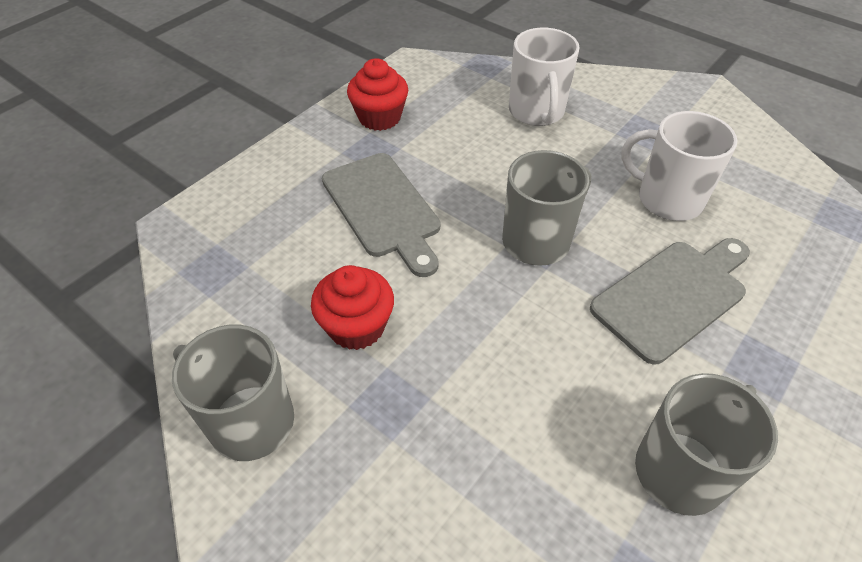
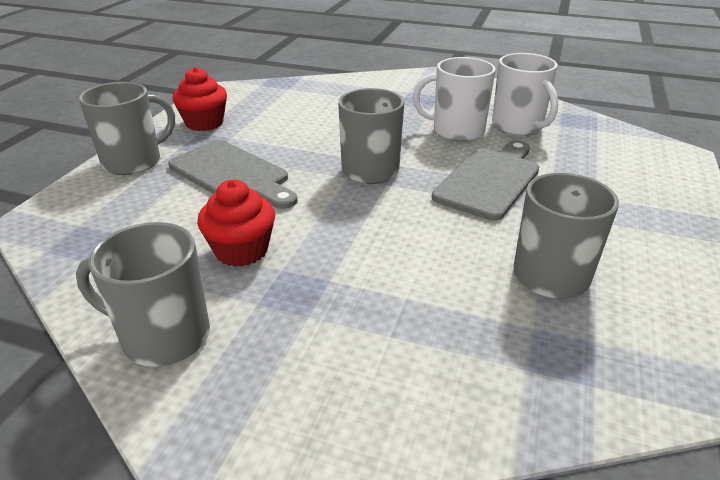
camera: 20 degrees left, 15 degrees down
(291, 163) = (134, 162): none -> grey mug
(536, 112) = (334, 101): white mug -> white mug (518, 126)

